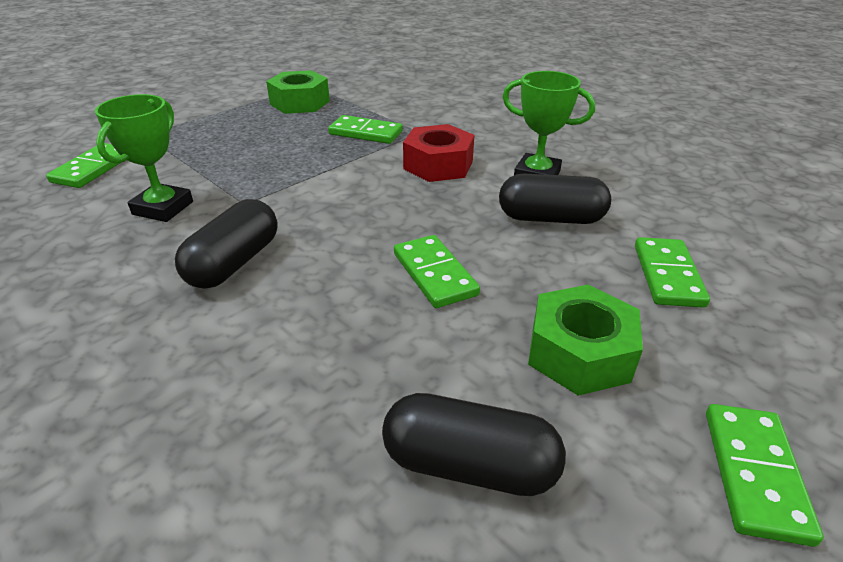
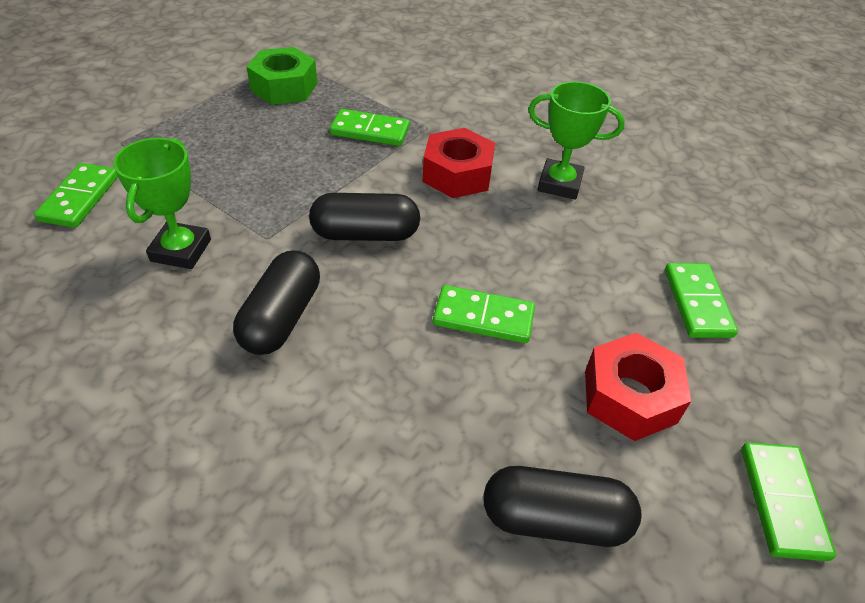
camera: 10 degrees left, 10 degrees up
(435, 274) = (483, 317): green domino -> green domino turned 45 degrees counterclockwise
(550, 218) = (581, 240): black capsule -> black capsule (365, 234)
(579, 353) = (630, 396): green nut -> red nut

